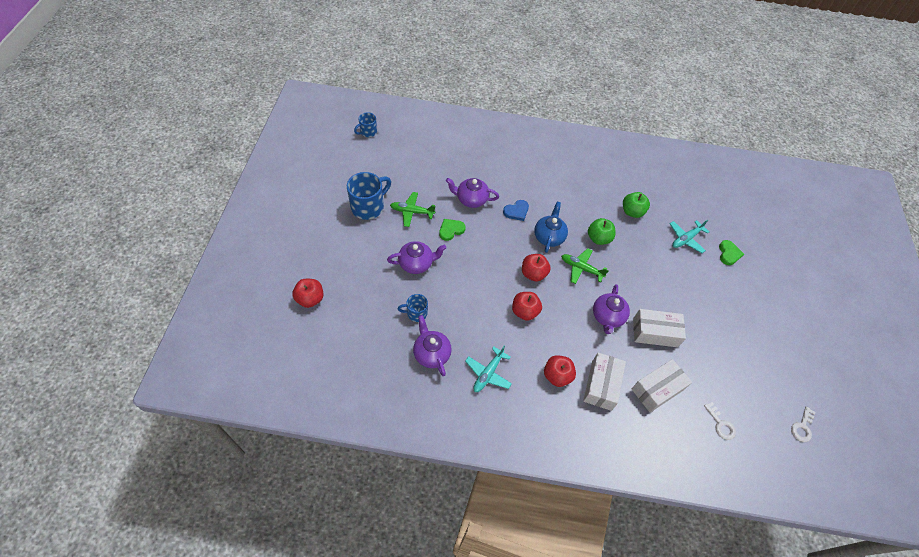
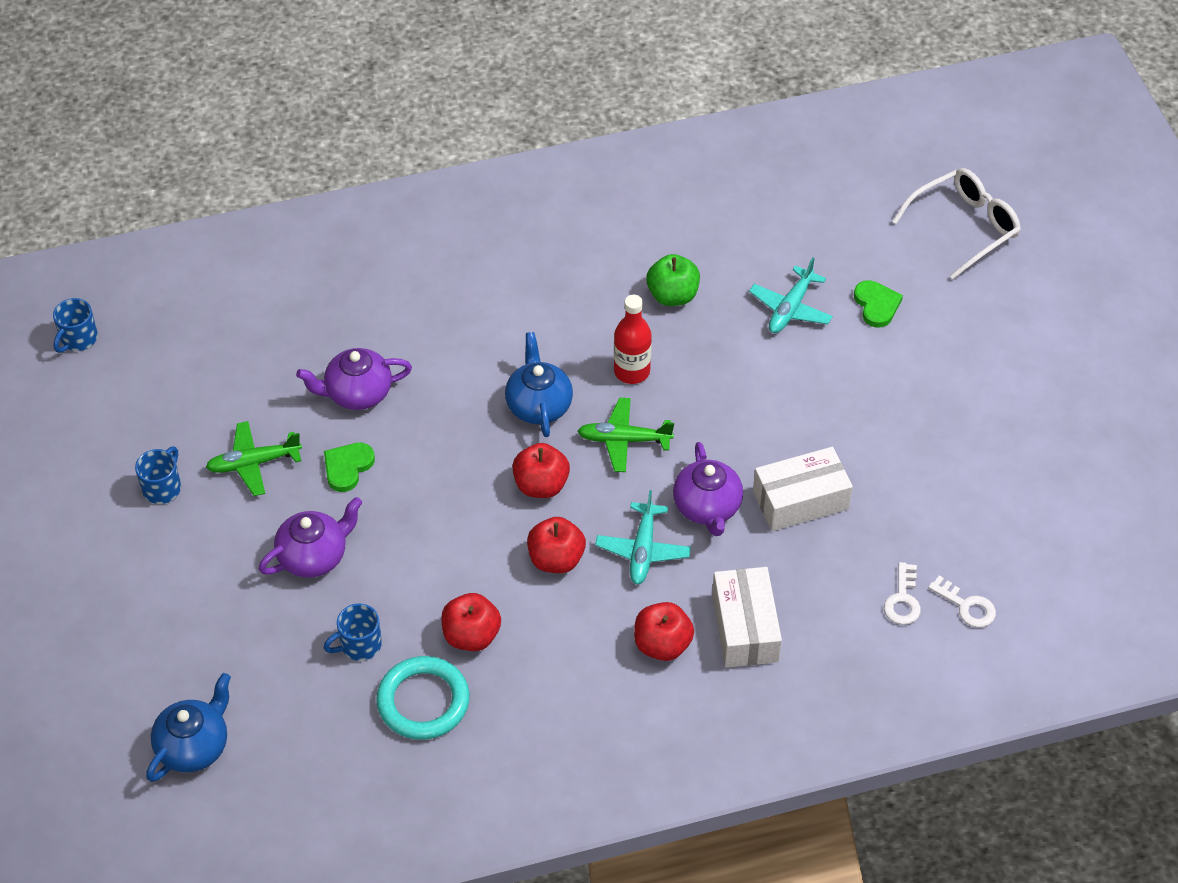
camera: 20 degrees left, 5 degrees down
(310, 299) = (146, 703): red apple -> red apple (471, 636)
(320, 328) = (194, 746): none -> blue teapot
(368, 207) = (162, 487): blue mug -> blue mug, size x0.56
(431, 353) = (423, 701): purple teapot -> turquoise ring
(488, 373) = (540, 692): turquoise plane -> turquoise plane (643, 550)
(516, 211) = (455, 381): blue heart -> none
(598, 238) = (632, 371): green apple -> red bottle
(657, 389) = (841, 594): white box -> none
(786, 234) = (964, 227): none -> white glasses
(802, 427) = (1099, 554): white key -> white key (903, 600)

